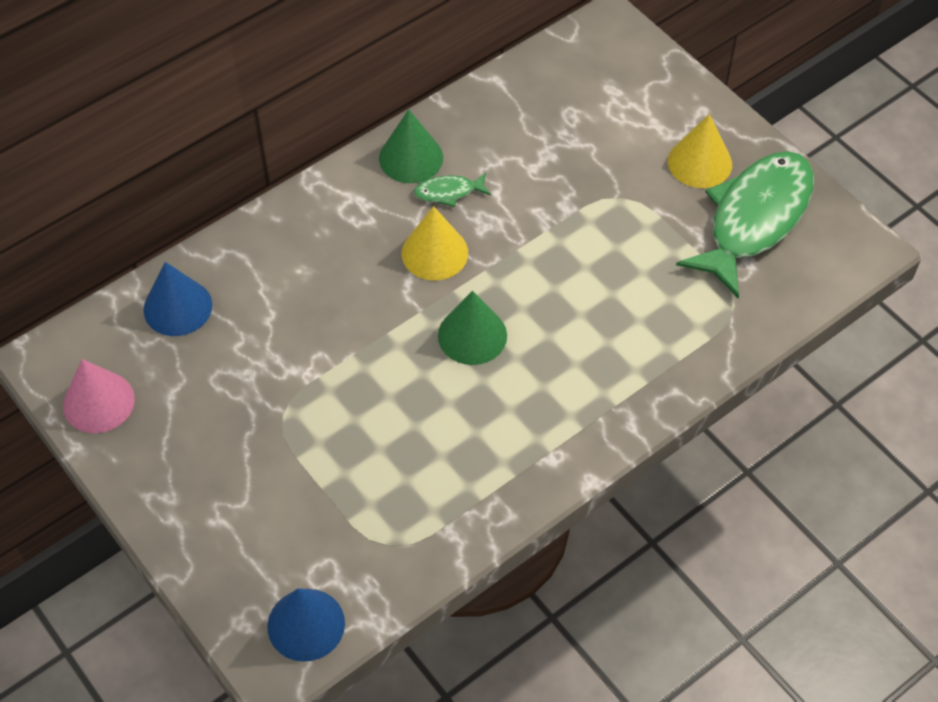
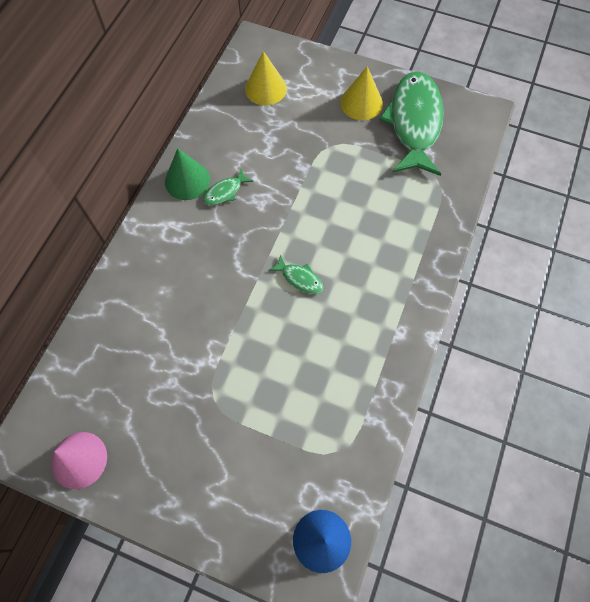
camera: 30 degrees left, 10 degrees up
(177, 307) = (94, 360): blue cone -> none
(434, 253) = (242, 236): yellow cone -> yellow cone (265, 88)
(472, 335) = (299, 278): green cone -> green fish

